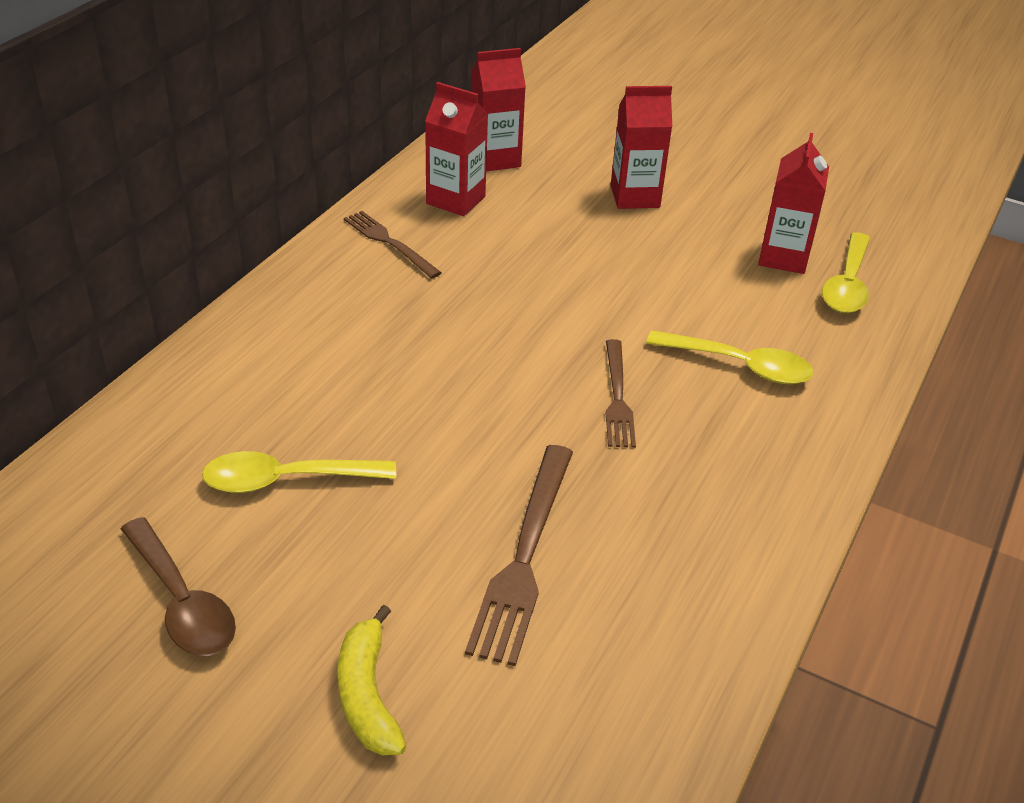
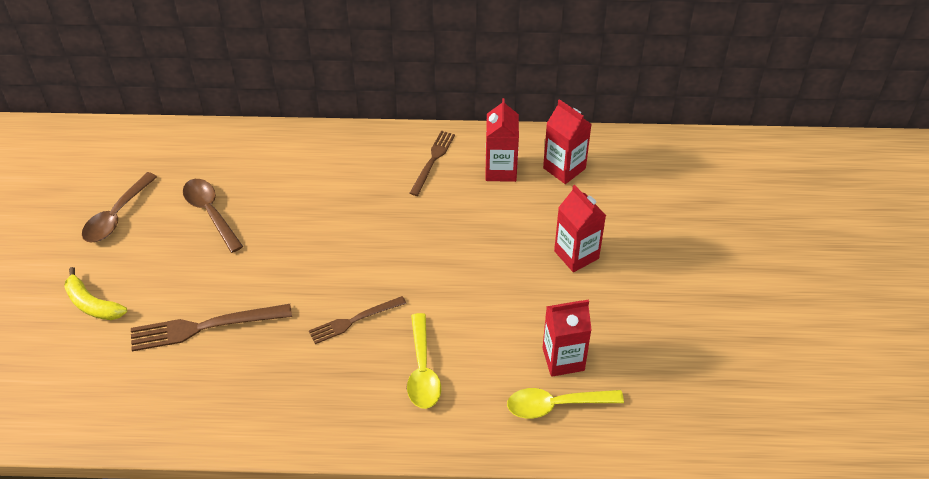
camera: 65 degrees right, 10 degrees up
(286, 480) = (210, 212): yellow spoon -> brown spoon
(367, 694) = (92, 304): yellow banana -> yellow banana turned 105 degrees counterclockwise

